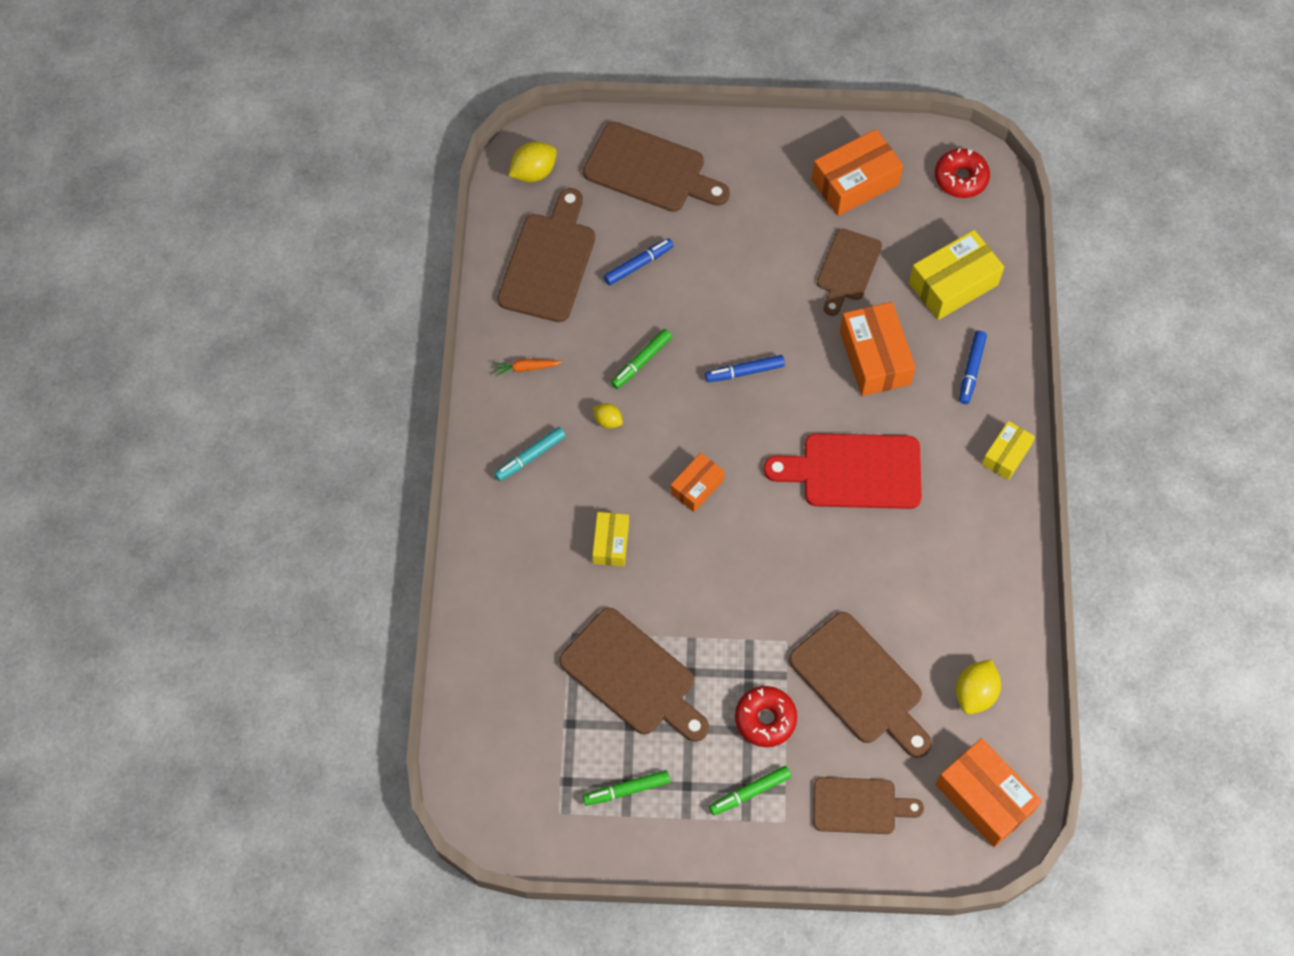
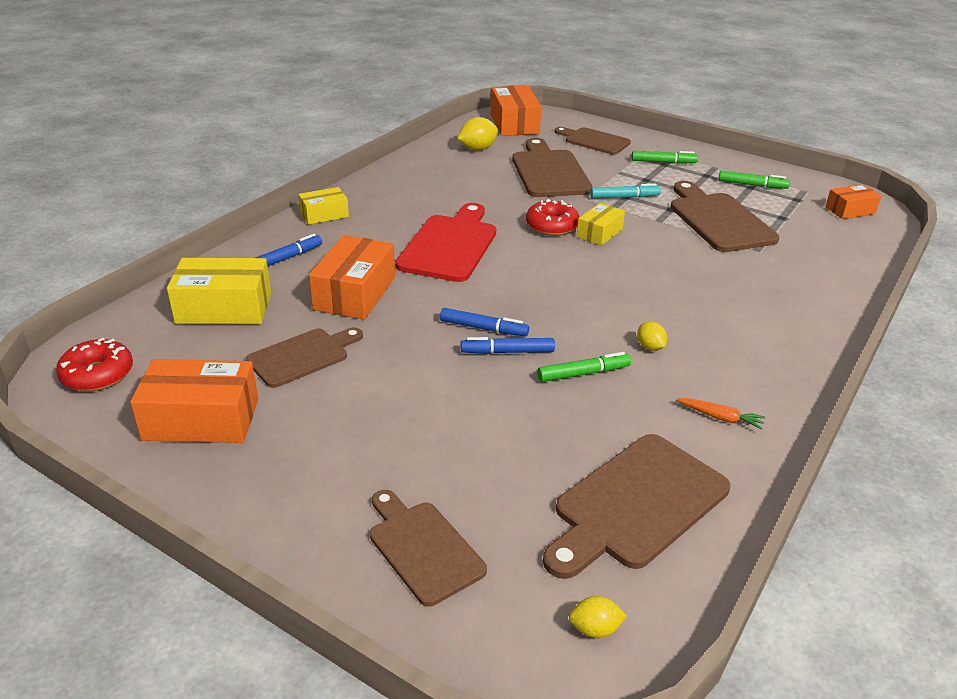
camera: 150 degrees left, 30 degrees down
(530, 457) = (748, 352): turquoise marker -> turquoise marker (624, 197)
(533, 172) = (595, 629): yellow lemon -> yellow lemon, size x0.59
(611, 543) = (696, 279): yellow box -> yellow box (599, 233)
(638, 264) = (522, 453): blue marker -> blue marker (507, 352)
(650, 170) = (423, 548): brown cutting board -> brown cutting board, size x0.65
(697, 487) = (593, 282): orange box -> orange box (850, 210)
(765, 719) = (629, 179): red donut -> red donut (552, 226)
(854, 471) = (450, 245): red cutting board -> red cutting board turned 105 degrees counterclockwise

